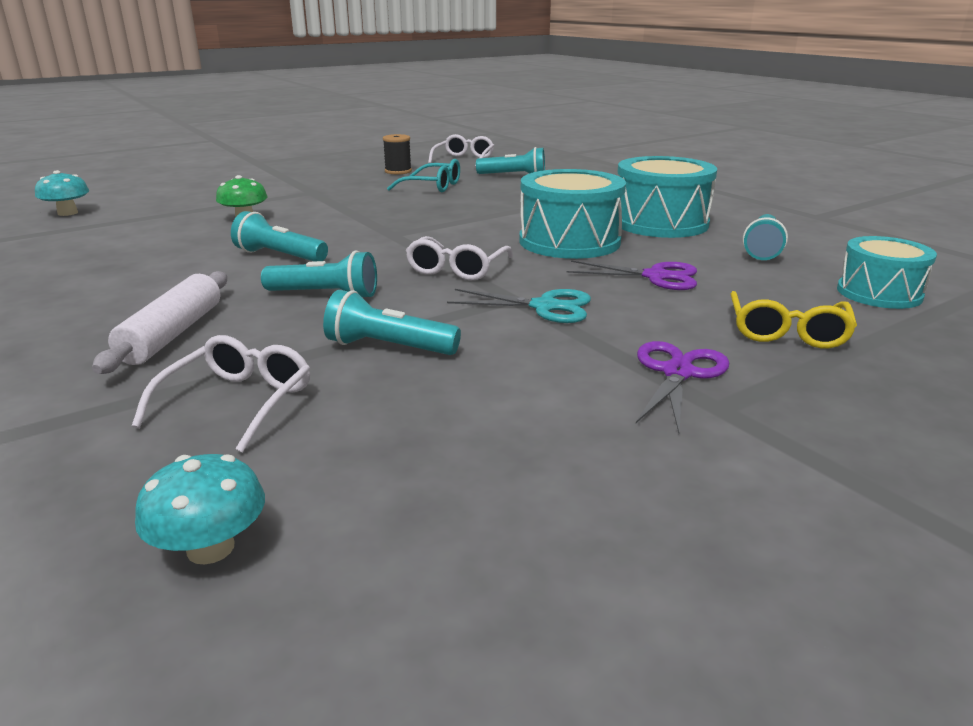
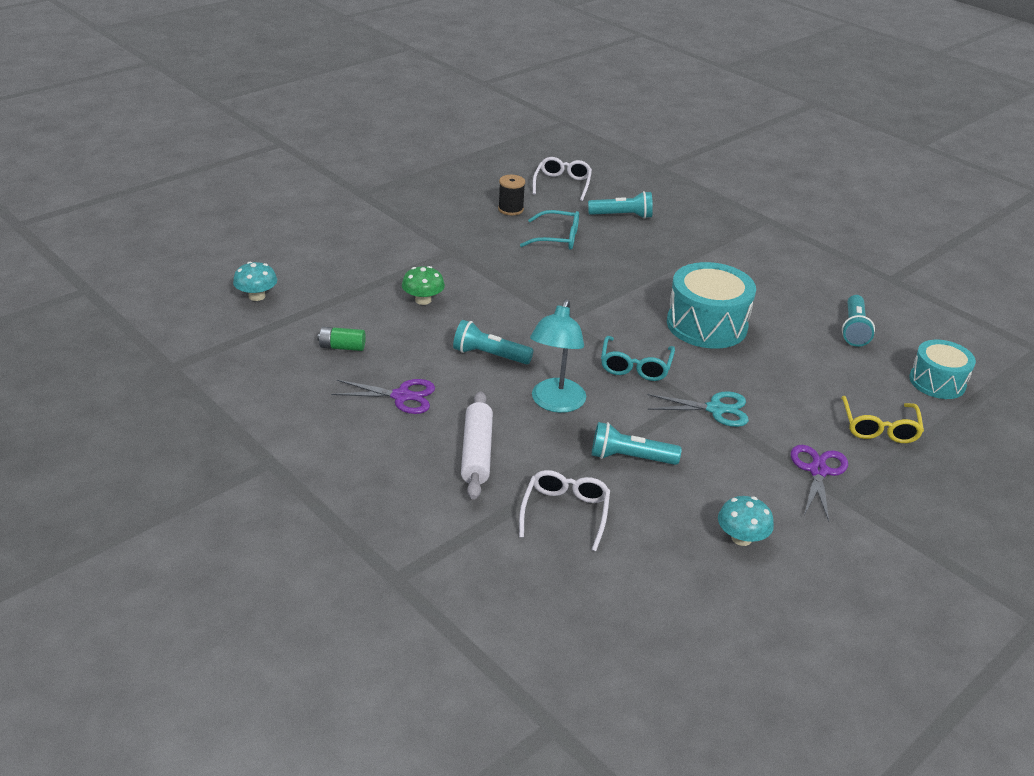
camera: 10 degrees left, 10 degrees up
(112, 246) = (342, 347): none -> green battery
(210, 548) = (619, 611): turquoise mushroom -> turquoise mushroom (741, 538)
(325, 295) = (555, 403): turquoise flashlight -> turquoise lamp
(457, 269) = (635, 366): white glasses -> turquoise glasses
(656, 276) = (783, 369): purple scissors -> purple scissors (402, 396)
(660, 223) = (770, 294): turquoise drum -> none

